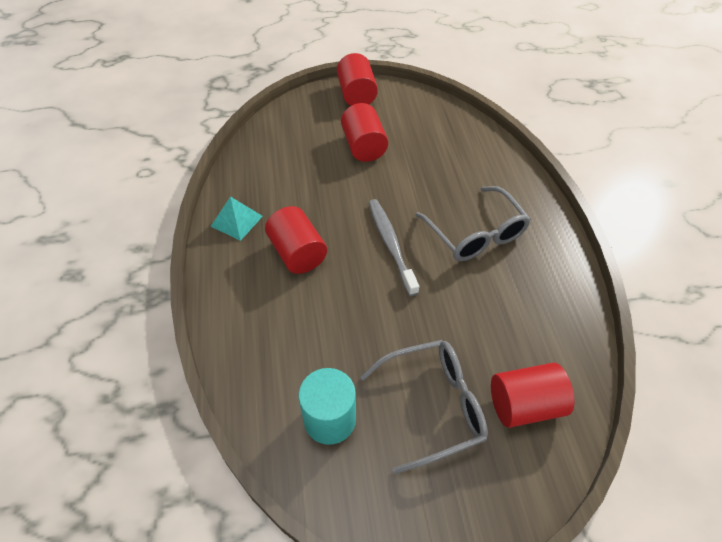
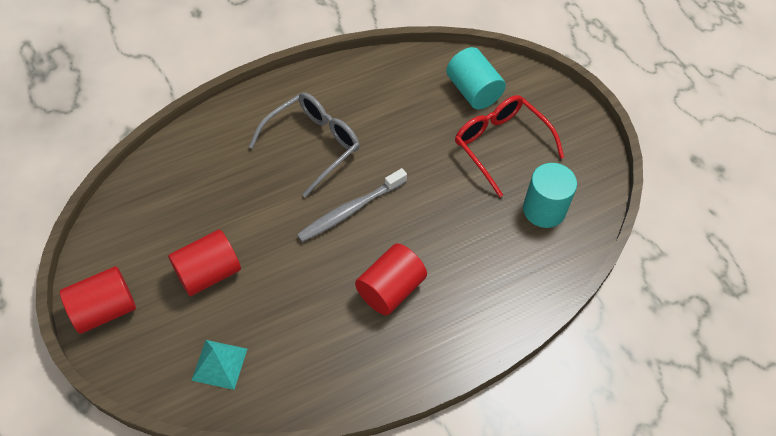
camera: 110 degrees left, 5 degrees up
(236, 221) = (368, 367): turquoise pyramid -> turquoise pyramid (219, 364)
(432, 406) = (501, 146): grey glasses -> red glasses
(524, 405) = (473, 91): red cylinder -> turquoise cylinder

